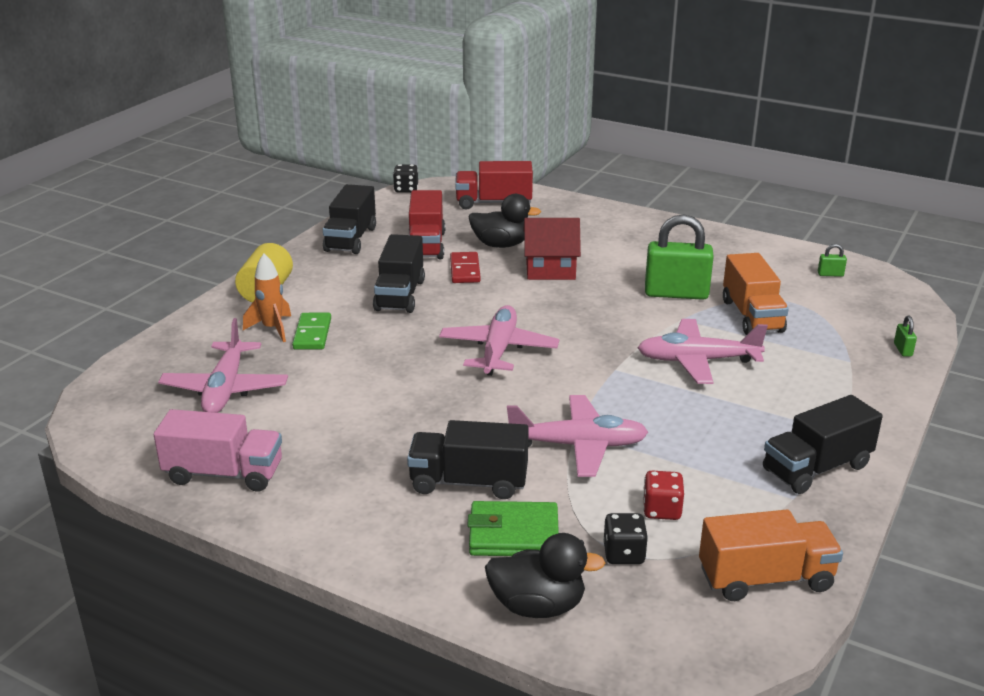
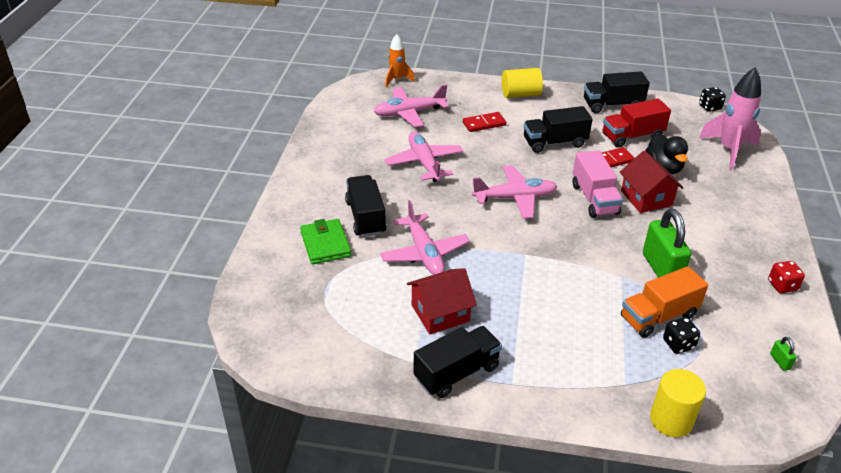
camera: 70 degrees right, 10 degrees up
(224, 474) = (335, 135): pink truck -> pink truck (594, 199)
(272, 329) = (480, 109): orange rocket -> orange rocket (397, 80)
(312, 334) = (484, 124): green domino -> red domino
(493, 203) = (729, 150): red truck -> pink rocket
(538, 606) = (269, 265): black duck -> none
(624, 554) = (324, 291): black dice -> black dice (678, 344)
(661, 510) = (373, 300): red dice -> red dice (782, 285)
(697, 361) = (565, 294): pink plane -> pink plane (424, 163)
(705, 458) = (440, 313): none -> red house
(765, 578) = (323, 356): orange truck -> none
(816, 468) = (456, 373): black truck -> black truck turned 105 degrees clockwise
(902, 350) = (671, 420): green padlock -> yellow cylinder

